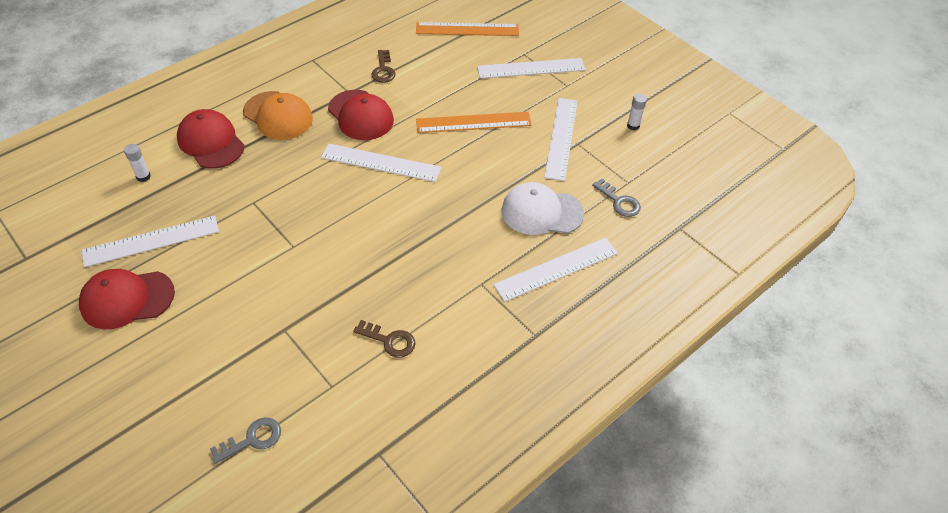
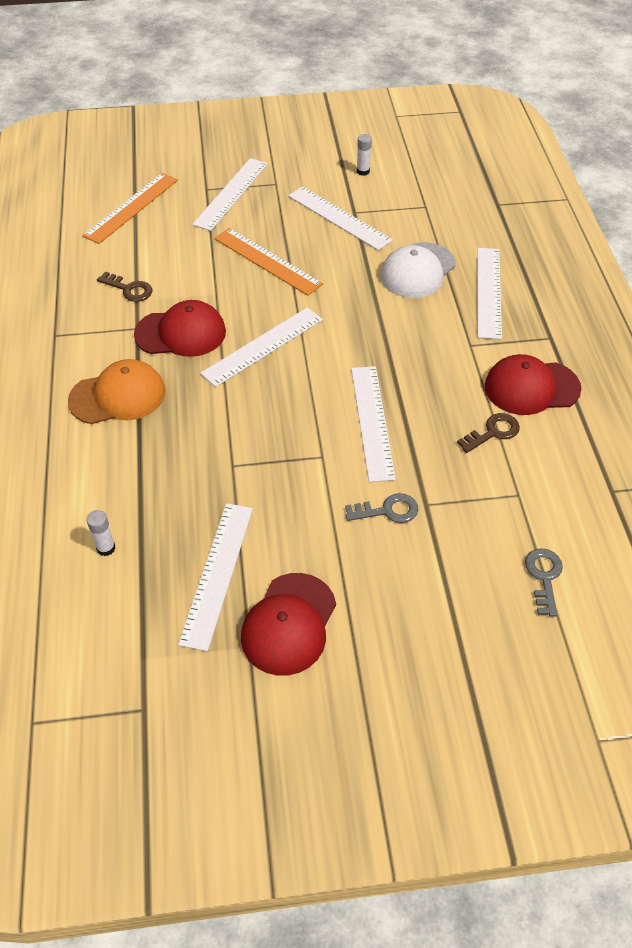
camera: 55 degrees left, 0 degrees up
(211, 142) = (105, 467): red cap -> red cap (531, 387)
(347, 259) = (372, 422): none -> white ruler
(473, 122) = (267, 261): orange ruler -> orange ruler turned 75 degrees counterclockwise
(619, 201) = (443, 221): grey key -> grey key (387, 510)

